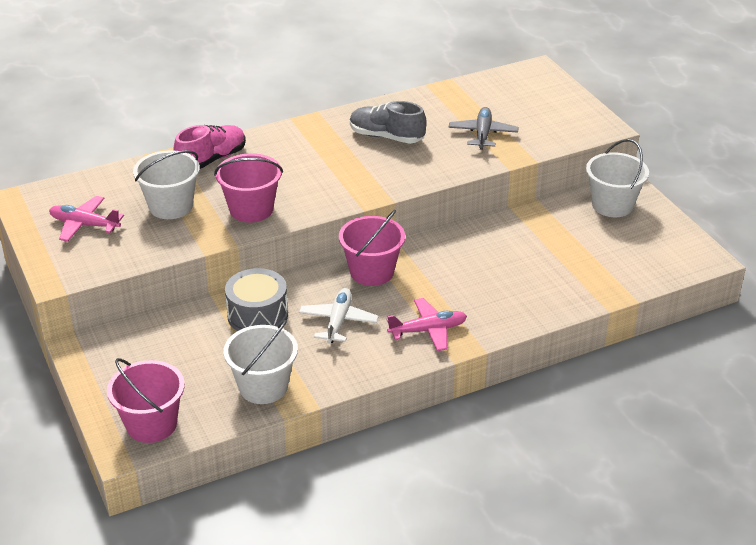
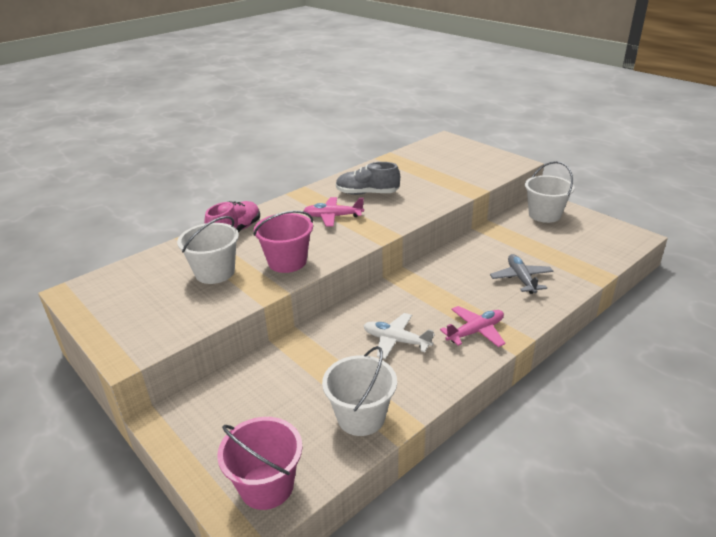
camera: 15 degrees left, 5 degrees down
(84, 225) = (139, 302): pink plane -> pink plane (333, 217)
(257, 315) = (322, 350): grey drum -> none
(338, 321) = (396, 341): white plane -> white plane turned 60 degrees counterclockwise
(372, 272) = (400, 295): pink bucket -> none
(483, 134) = (437, 180): grey plane -> grey plane (521, 279)

